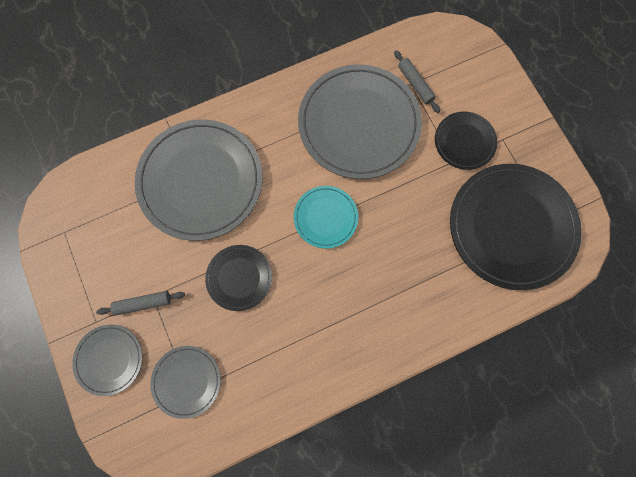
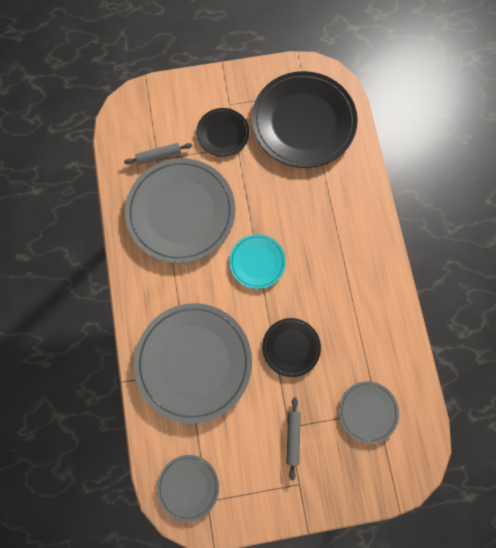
camera: 75 degrees left, 0 degrees up
(109, 359) = (335, 477): grey plate -> grey plate (188, 486)

